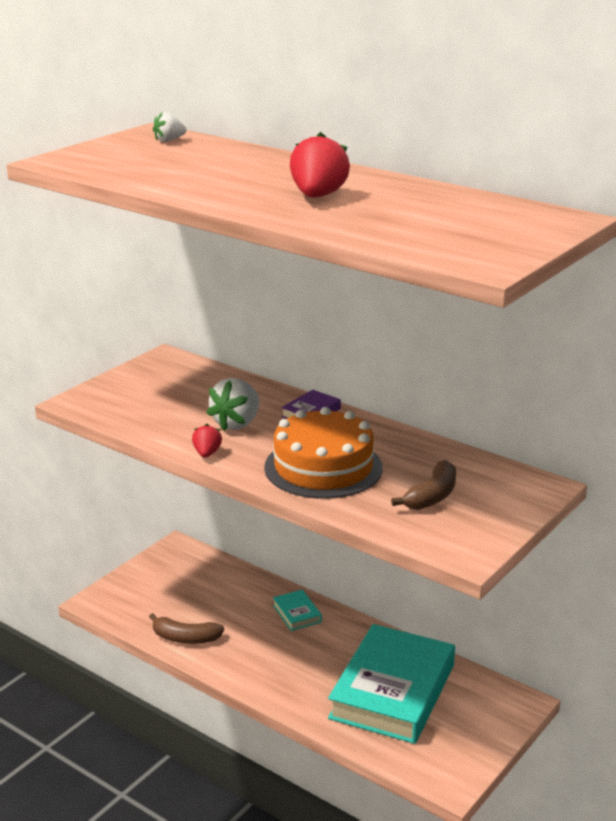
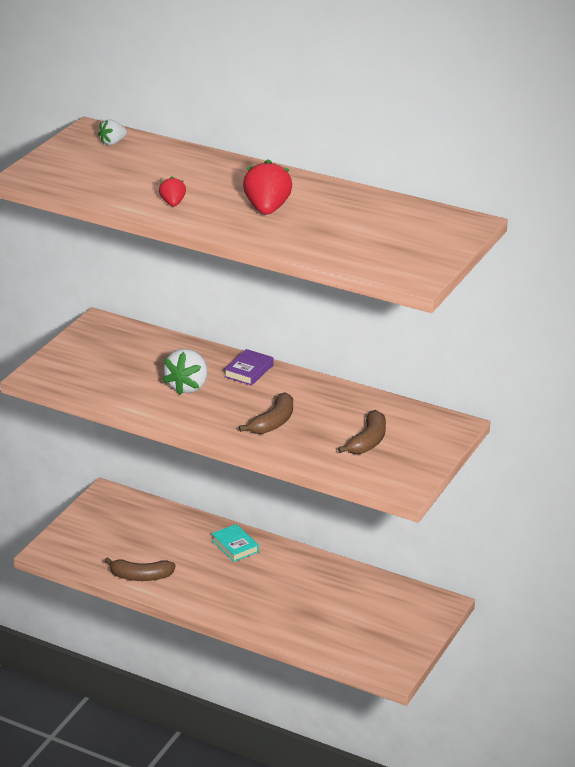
camera: 10 degrees left, 5 degrees up
(207, 453) = (171, 417): red strawberry -> red strawberry (172, 203)
(323, 467) = (273, 422): orange cake -> brown banana
(392, 691) = (333, 605): turquoise book -> none

